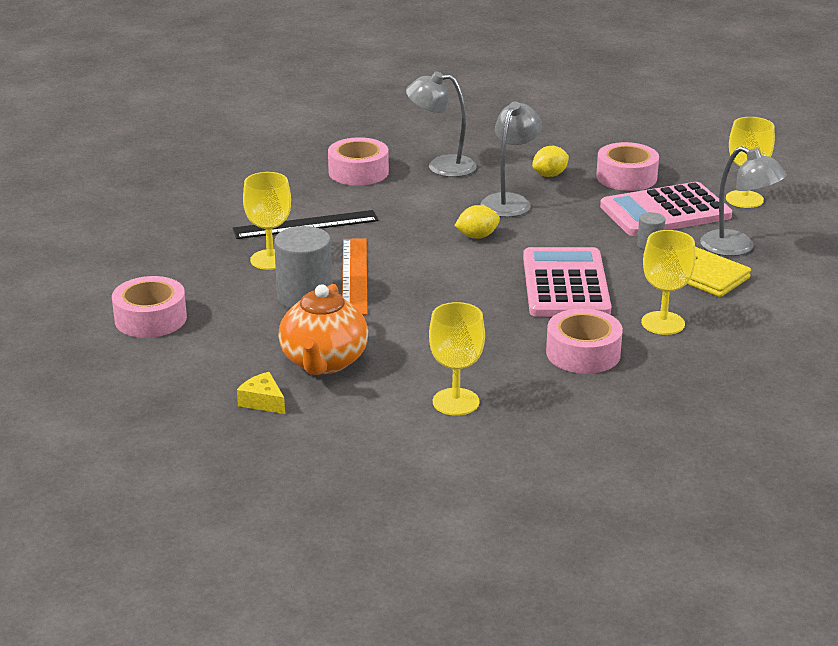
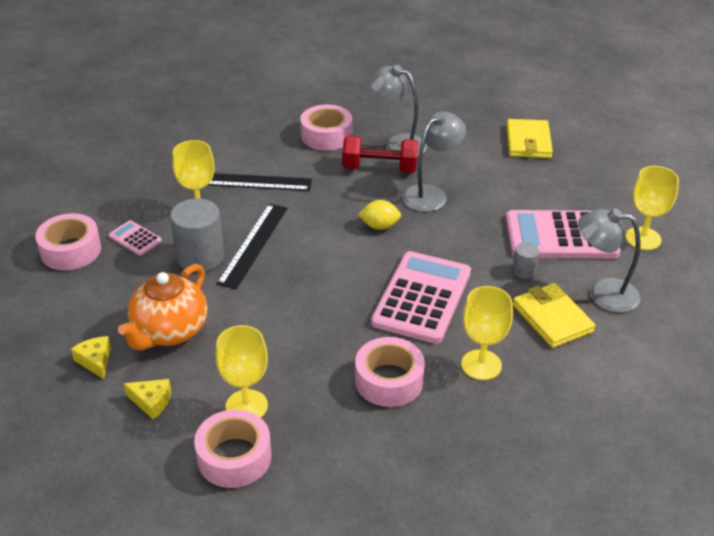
camera: 20 degrees right, 10 degrees up
(217, 295) = (135, 238): none -> pink calculator
(353, 420) = (151, 402): none -> yellow cheese
(354, 276) = (253, 245): orange ruler -> black ruler
(439, 190) = (380, 169): none -> red dumbbell
(550, 175) = (483, 173): yellow lemon -> none
(576, 142) = (528, 142): none -> yellow wallet
(626, 177) = (549, 190): pink tape -> pink tape (234, 457)
(737, 248) = (602, 293): grey lamp -> grey lamp turned 135 degrees clockwise

